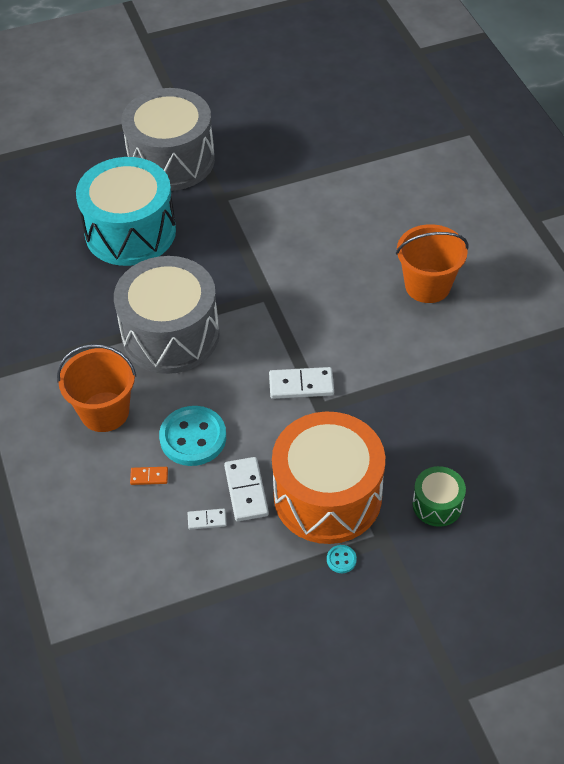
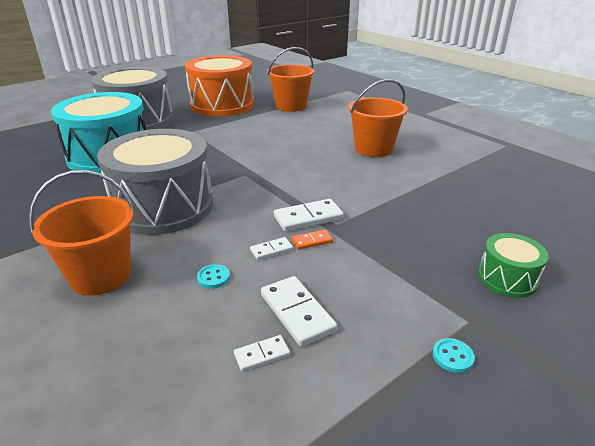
camera: 20 degrees left, 20 degrees down
(149, 477) = (170, 325): orange domino -> orange domino (312, 241)
(193, 437) = (213, 277): turquoise button -> turquoise button, size x0.42
(251, 418) = (271, 250): none -> white domino
(327, 496) = (391, 296): orange drum -> orange drum (222, 105)
(371, 164) = (291, 106): none -> orange bucket

